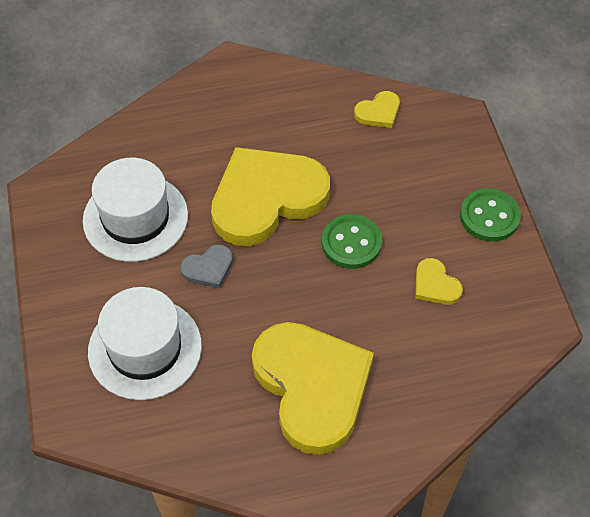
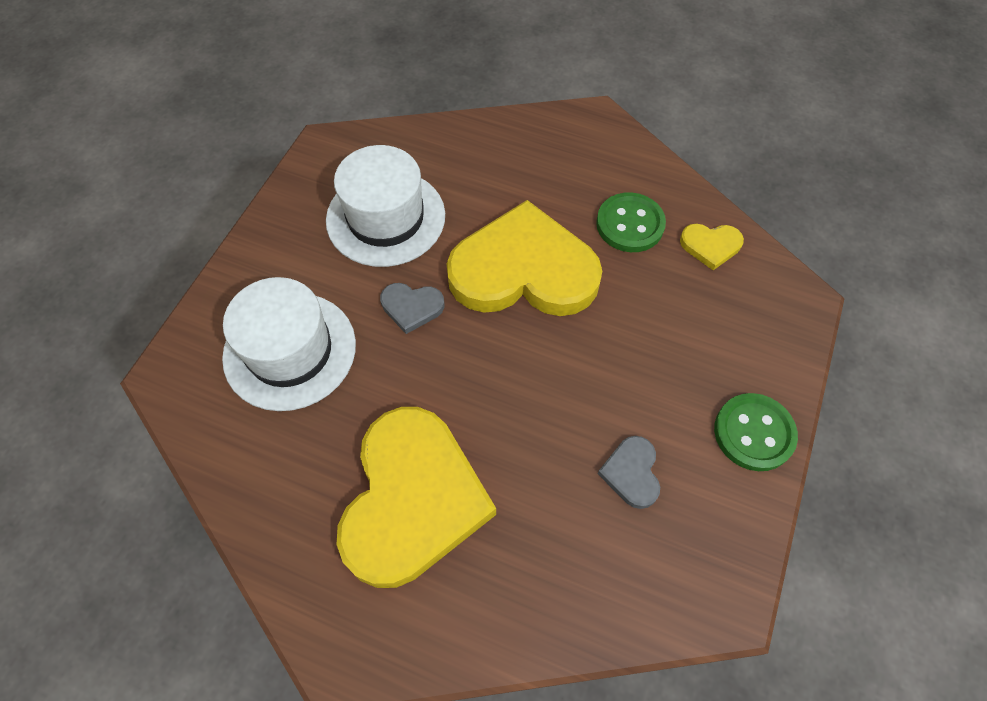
camera: 35 degrees right, 5 degrees up
(351, 243) = (574, 368): green button -> green button (630, 224)
(435, 285) = (631, 473): yellow heart -> grey heart

